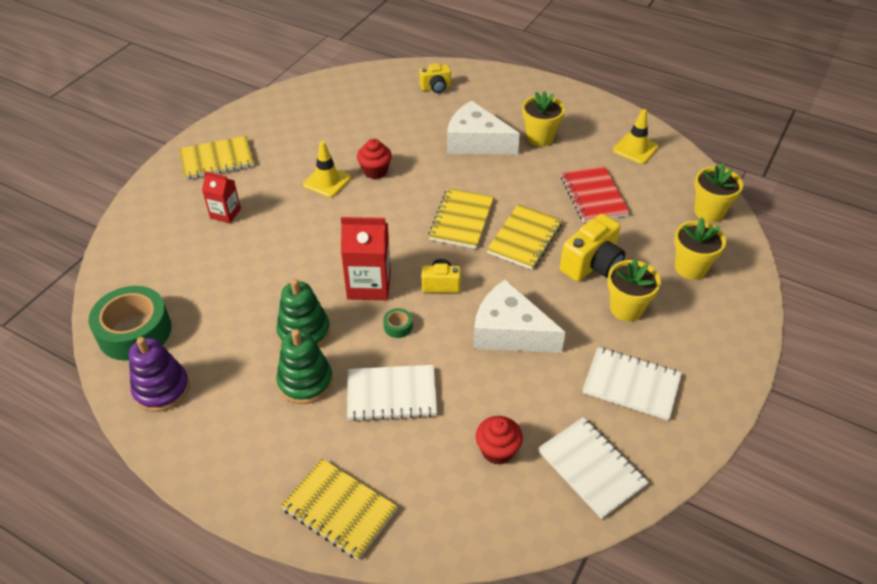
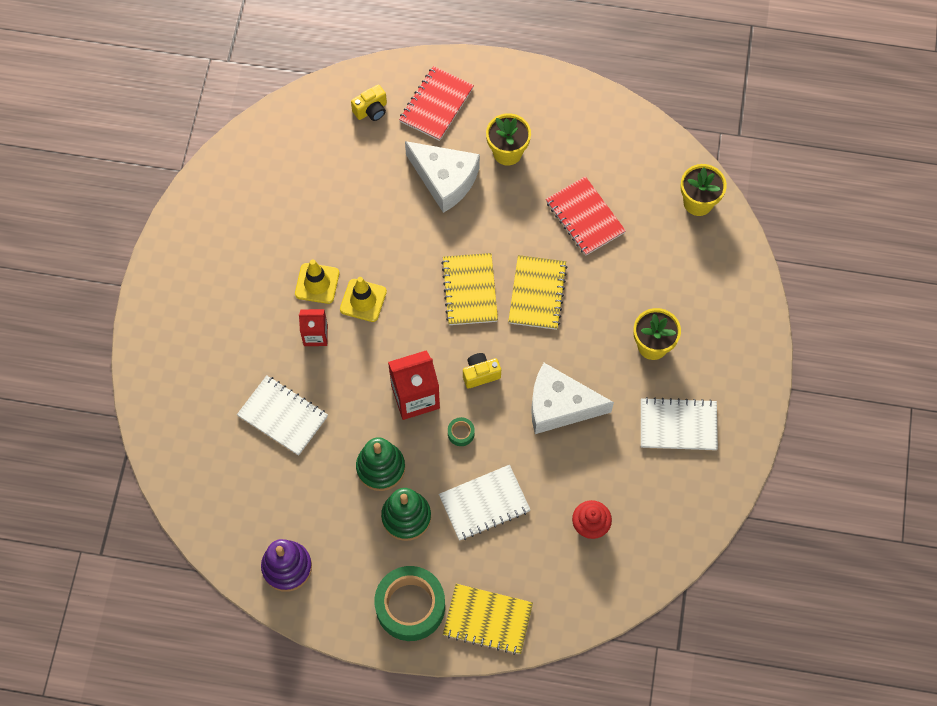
camera: 20 degrees left, 20 degrees up
(134, 331) = (228, 520): green tape -> green tape (410, 606)
(217, 159) = (189, 291): yellow notebook -> none
(225, 213) = (237, 358): red carton -> red carton (315, 335)
(375, 171) = (359, 254): red cupcake -> none
(476, 142) = (445, 179): white cheese -> white cheese turned 150 degrees counterclockwise
(492, 96) = (436, 105): none -> red notebook
(591, 468) = (668, 515): white notebook -> white notebook (283, 416)
(592, 265) = (608, 305): yellow camera -> none
(635, 149) = (607, 138): yellow traffic cone -> yellow traffic cone (363, 300)
(690, 268) = (697, 279): yellow flower pot -> none

